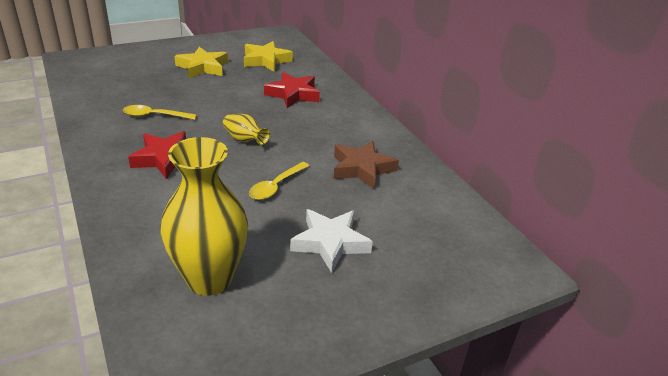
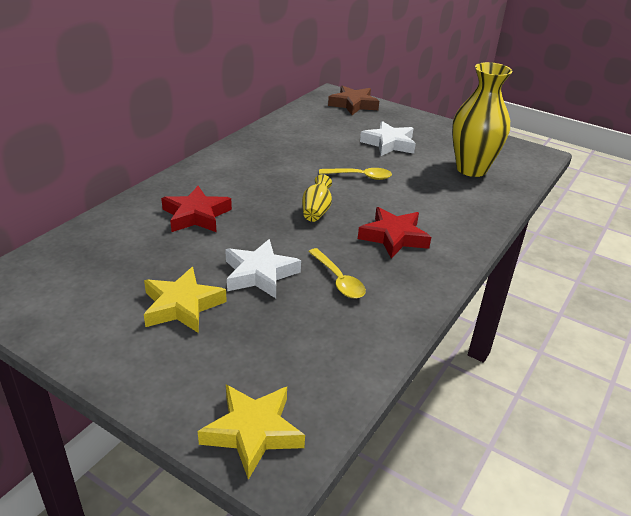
camera: 120 degrees left, 0 degrees up
(199, 94) = (260, 274): none -> white star
(266, 60) = (114, 264): yellow star -> yellow star (253, 432)
(362, 168) = (294, 151): brown star -> brown star (353, 104)

